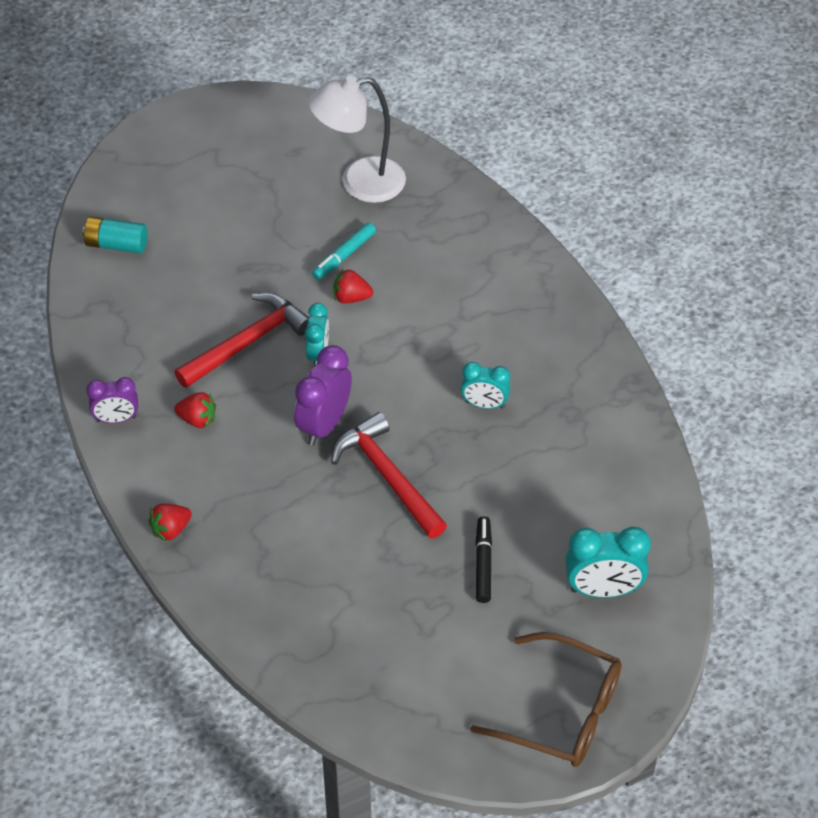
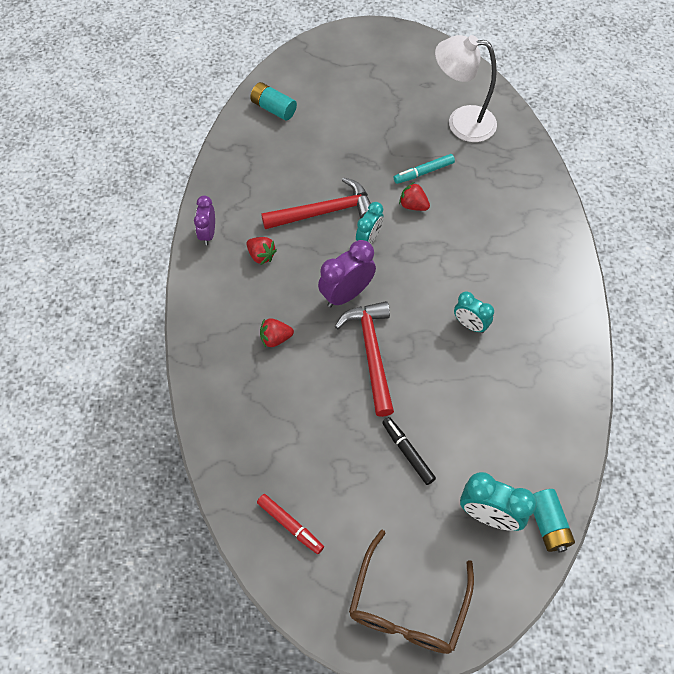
camera: 25 degrees right, 10 degrees up
(116, 419) = (208, 234): purple clock -> purple clock turned 75 degrees clockwise
(170, 530) = (200, 331): red strawberry -> red strawberry (275, 338)
(391, 688) = (290, 525): none -> red marker
(483, 563) = (407, 452): black marker -> black marker turned 60 degrees counterclockwise
(561, 712) = (408, 605): brown glasses -> brown glasses turned 60 degrees clockwise
(669, 573) = (548, 524): none -> turquoise battery

